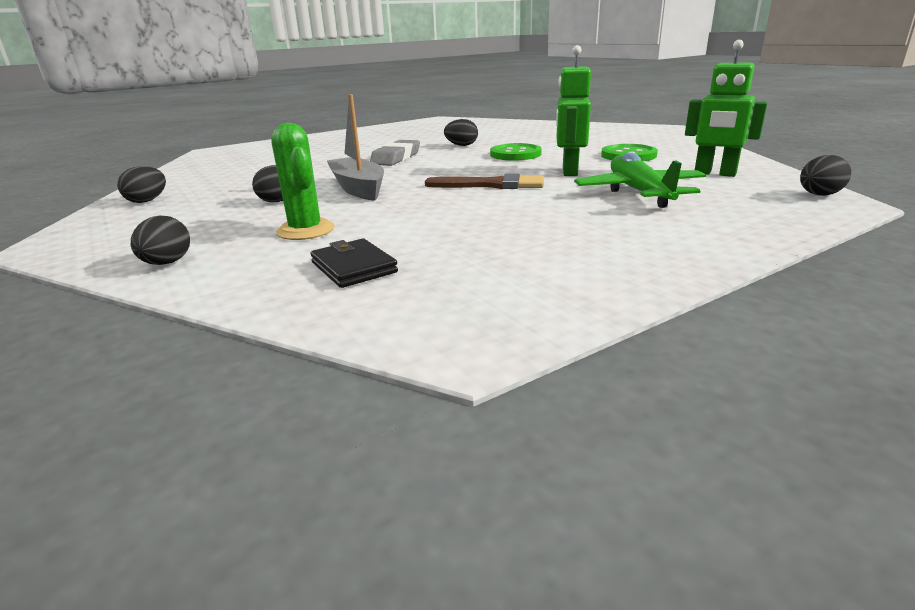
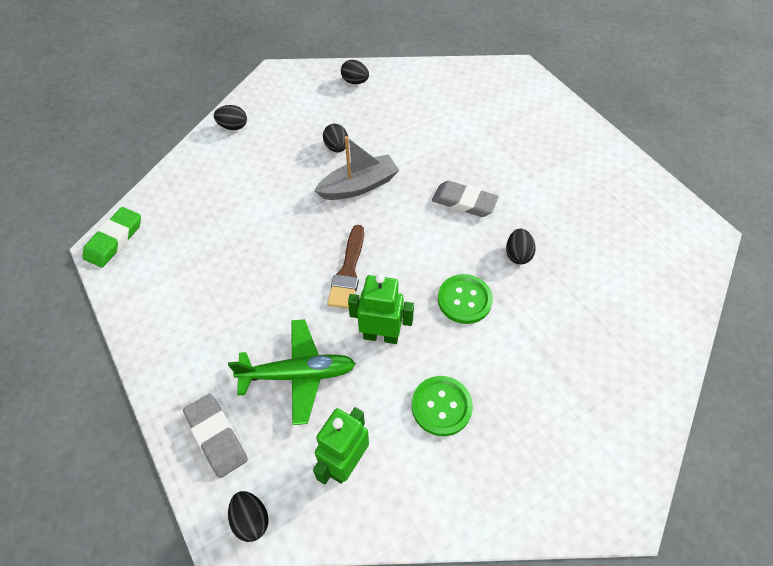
camera: 90 degrees right, 30 degrees up
(305, 230) = (267, 172): green cactus -> none
(354, 267) = (200, 201): black wallet -> none
(445, 334) = (114, 240): none -> green eraser
(754, 215) = (216, 436): none -> grey eraser

